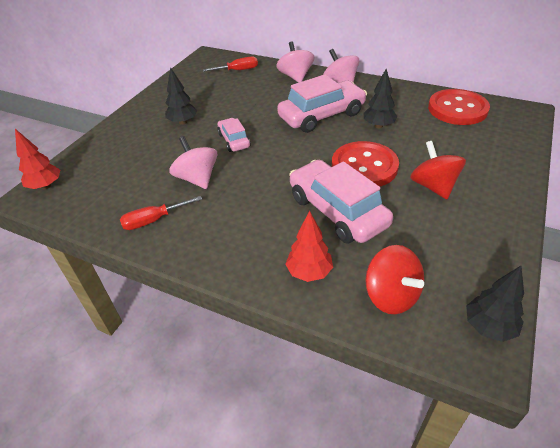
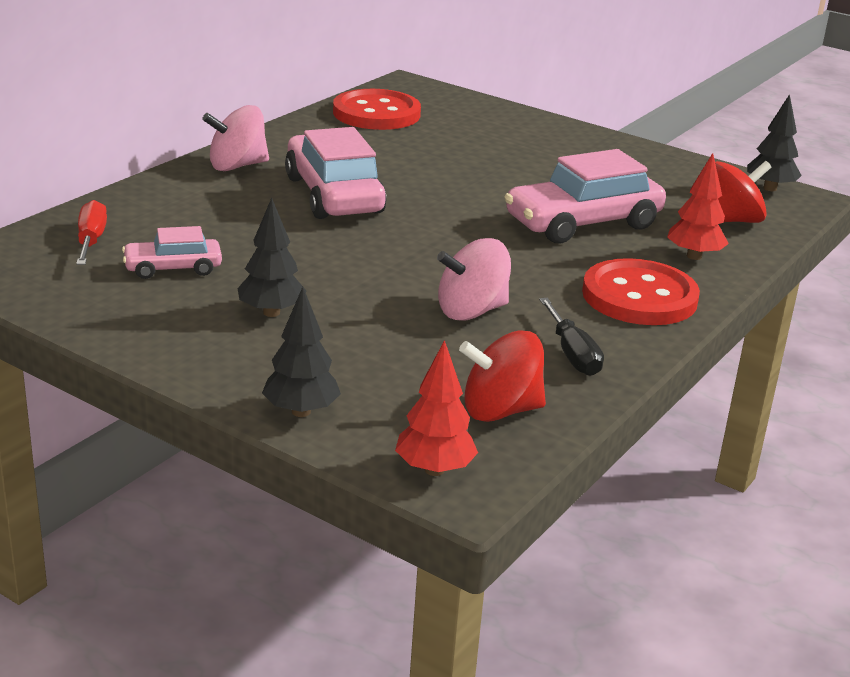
camera: 85 degrees left, 15 degrees down
(153, 220) = (572, 354): red screwdriver -> black screwdriver
(234, 140) = (369, 271): pink car -> pink car (173, 268)
(295, 77) = (175, 194): pink spinning top -> none
(364, 166) = (490, 191): red button -> red button (639, 296)
(378, 126) = (390, 164): black tree -> black tree (301, 411)
(433, 186) = (548, 164): red spinning top -> red spinning top (500, 410)

